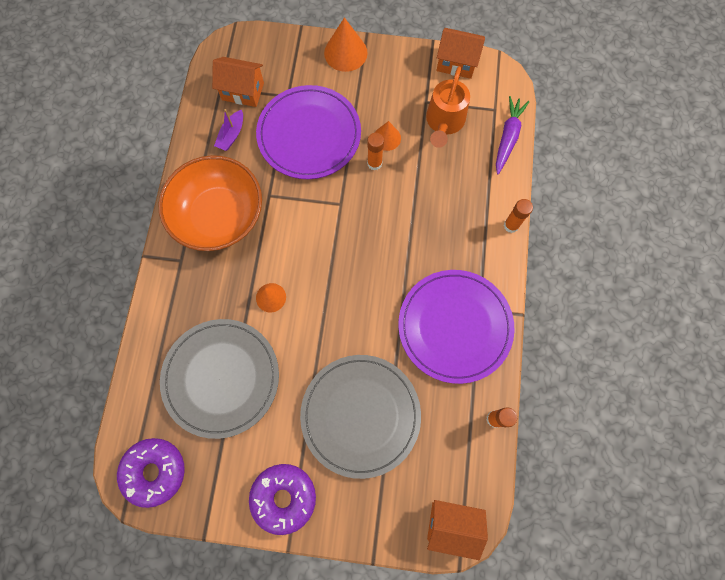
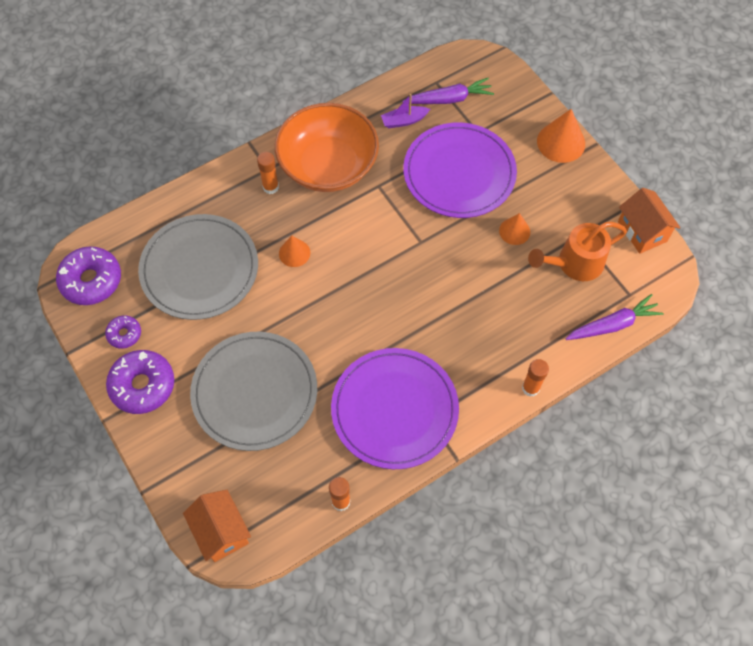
camera: 50 degrees right, 10 degrees down
(227, 479) = (124, 334): none -> purple donut
(243, 91) = (449, 99): orange house -> purple carrot
(374, 163) = (482, 239): orange glue stick -> orange glue stick (270, 187)

